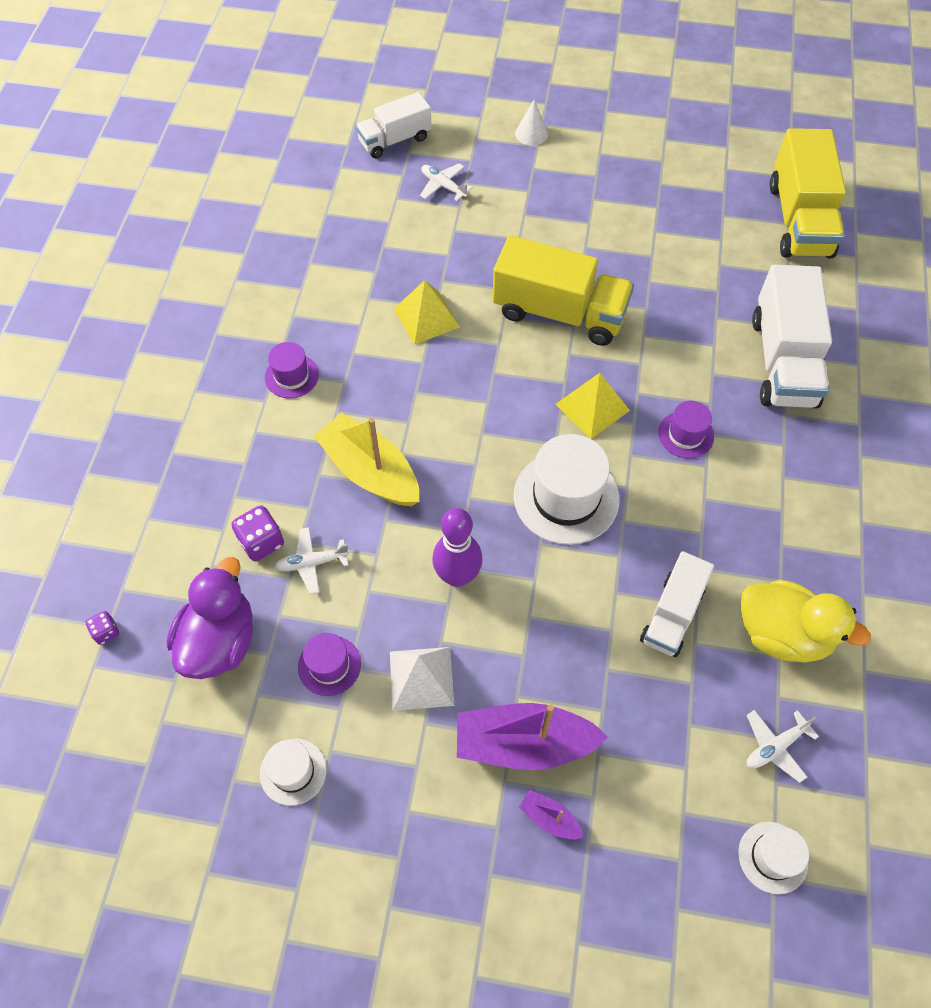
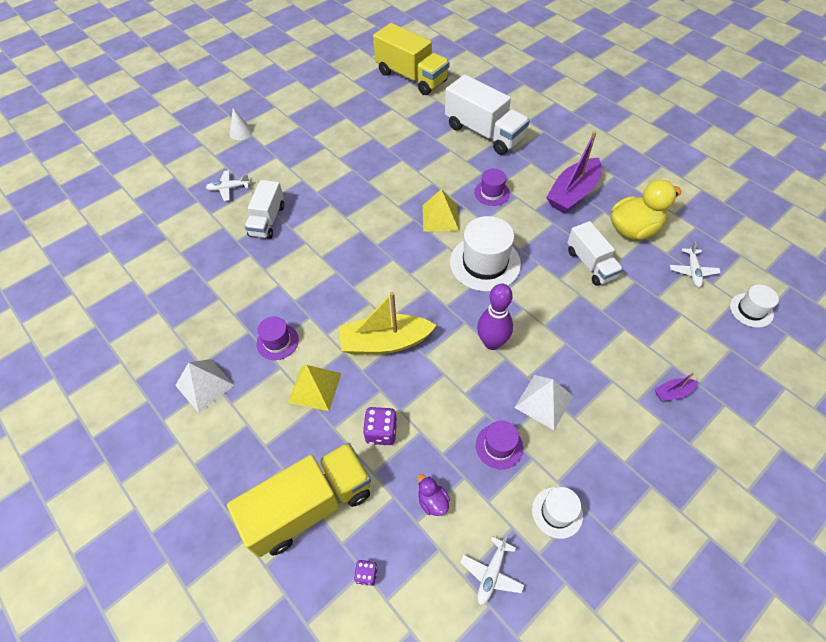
camera: 50 degrees left, 5 degrees down
(196, 355) = (204, 385): none -> white pyramid
(220, 641) = (432, 501): purple duck -> purple duck, size x0.46
(312, 563) = (420, 412): white plane -> white plane (491, 573)
(395, 140) = (169, 189): white truck -> white truck (267, 220)
(426, 317) = (308, 251): yellow pyramid -> yellow pyramid (315, 387)
(523, 743) = (620, 376): purple boat -> purple boat (572, 193)
(559, 313) = (368, 194): yellow truck -> yellow truck (309, 506)

